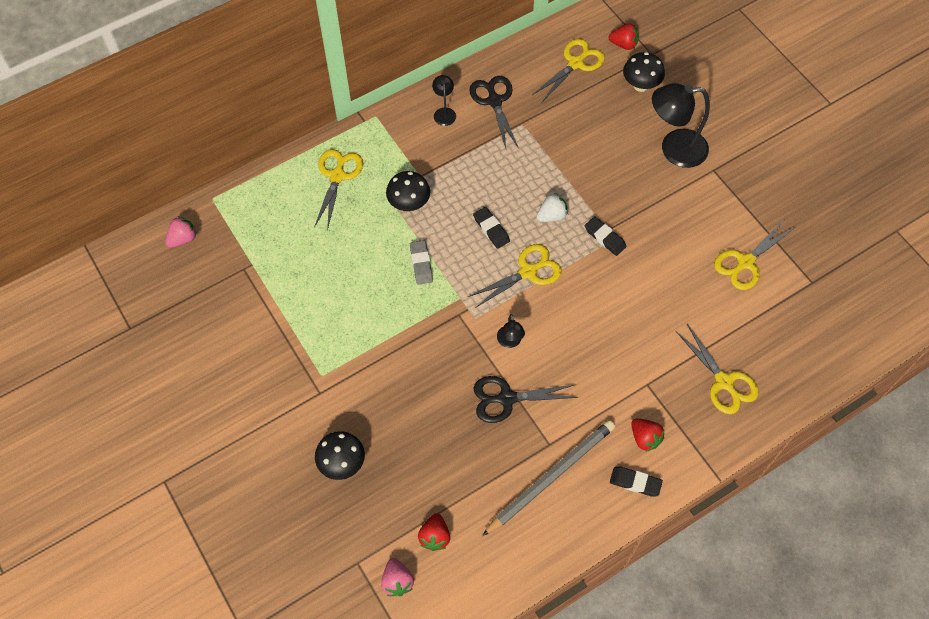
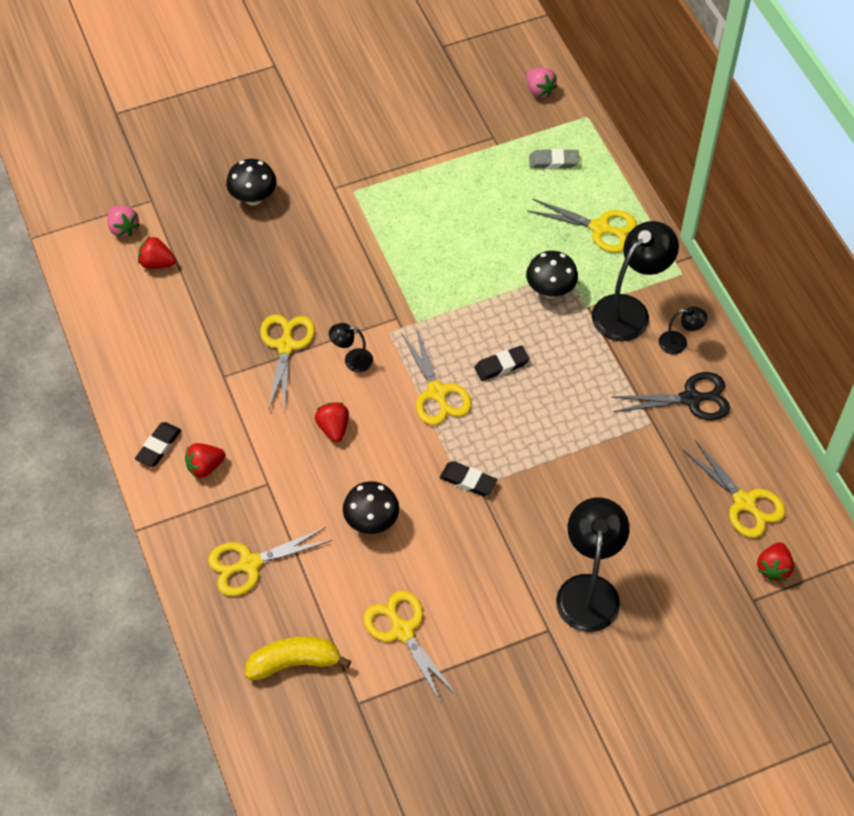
camera: 100 degrees right, 5 degrees down
(397, 581) = (123, 228): pink strawberry -> pink strawberry turned 120 degrees counterclockwise
(419, 148) = (629, 310): none -> black lamp
(421, 264) = (468, 292): grey eraser -> grey eraser (553, 161)
(506, 398) = (286, 346): black scissors -> yellow scissors
(551, 216) = (509, 430): white strawberry -> none
(551, 477) = (188, 371): grey pencil -> none
(581, 344) = (333, 428): none -> red strawberry
(604, 238) = (468, 481): black eraser -> black eraser turned 60 degrees clockwise
(640, 85) = (699, 573): black mushroom -> black mushroom (371, 522)
(796, 332) = (294, 662): none -> yellow banana

